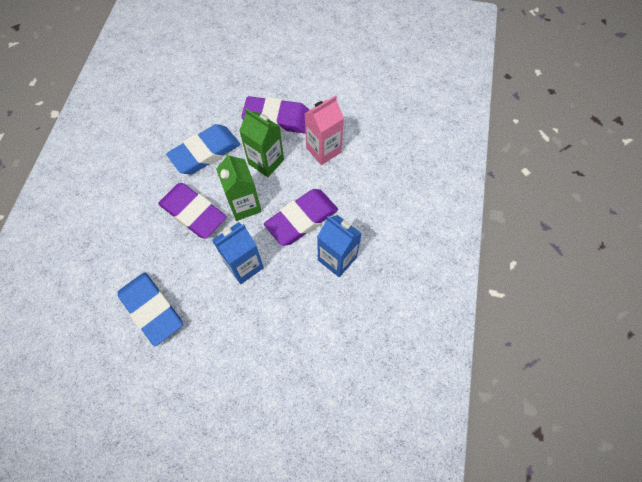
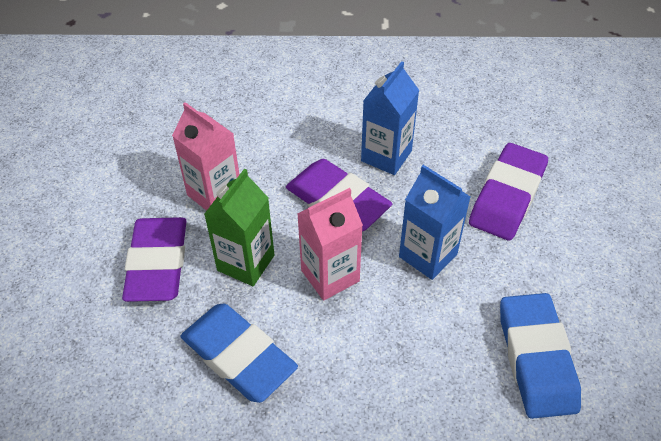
camera: 100 degrees left, 15 degrees down
(152, 309) = (536, 359): blue eraser -> blue eraser turned 45 degrees counterclockwise
(193, 213) = (360, 344): purple eraser -> purple eraser (507, 196)
(244, 205) = (330, 276): green carton -> pink carton

